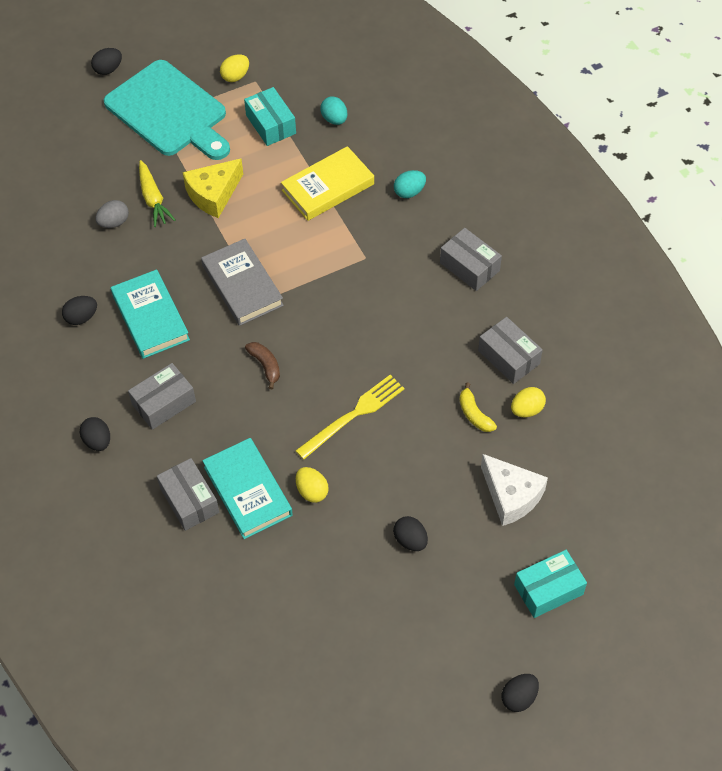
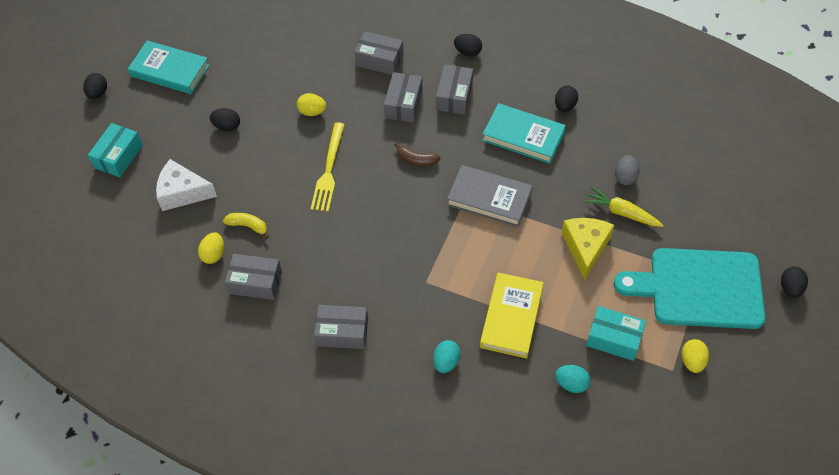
camera: 140 degrees right, 0 degrees up
(218, 431) = (403, 104): none -> grey box
(248, 491) = (351, 87): turquoise book -> turquoise book (170, 71)

